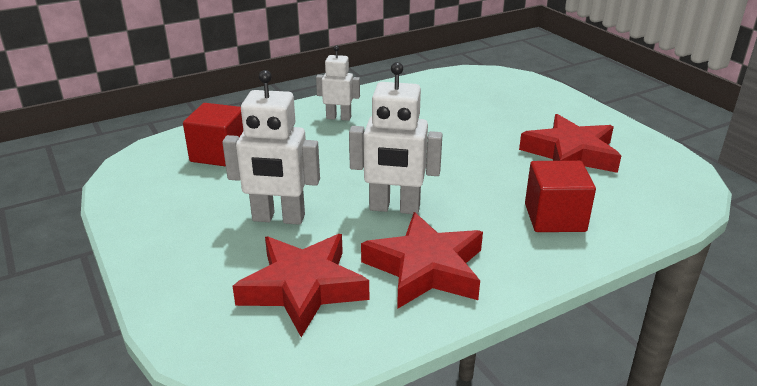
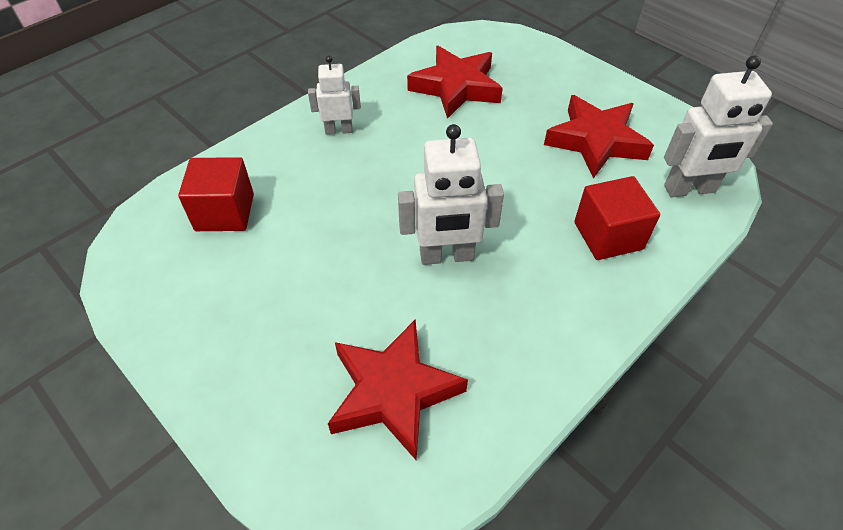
camera: 15 degrees left, 20 degrees up
(278, 218) = (329, 297): white robot -> white robot (689, 189)
(425, 268) = (507, 335): red star -> red star (456, 87)

